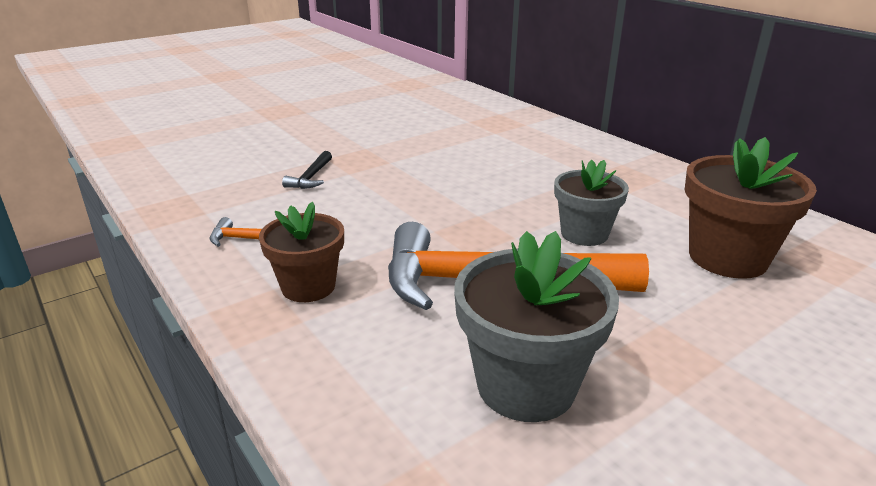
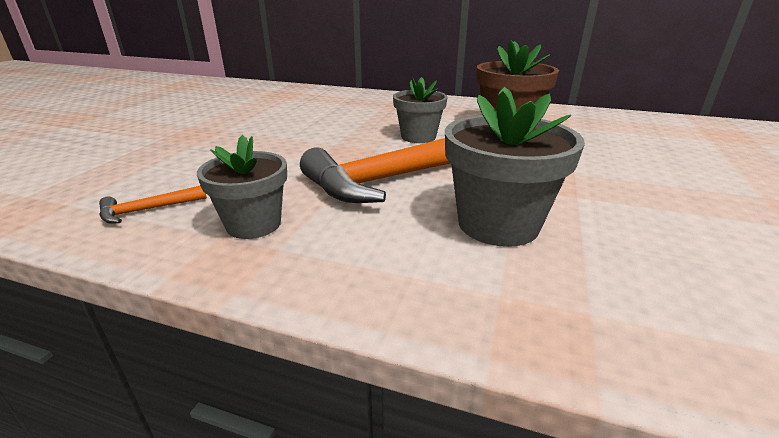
camera: 35 degrees left, 0 degrees up
(308, 286) = (253, 224): brown flower pot -> grey flower pot
(311, 177) = (160, 154): black hammer -> none

